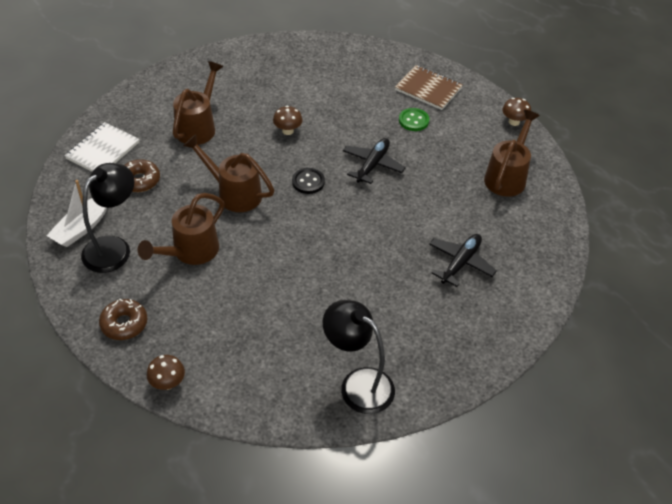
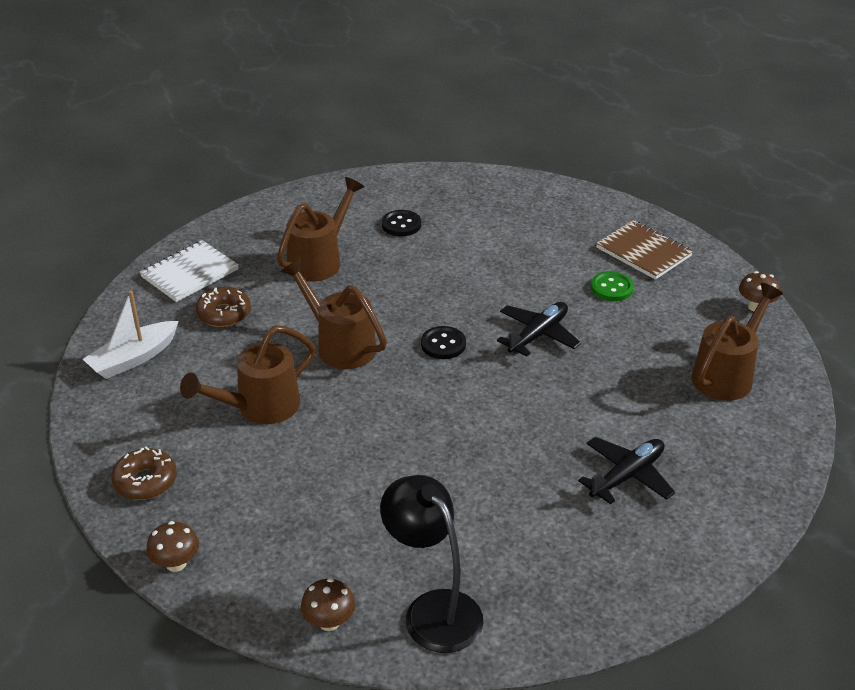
camera: 15 degrees right, 10 degrees down
(114, 248) = (164, 388): black lamp -> none
(250, 89) = (401, 225): none -> black button
(287, 131) = (435, 279): brown mushroom -> brown mushroom (329, 622)

